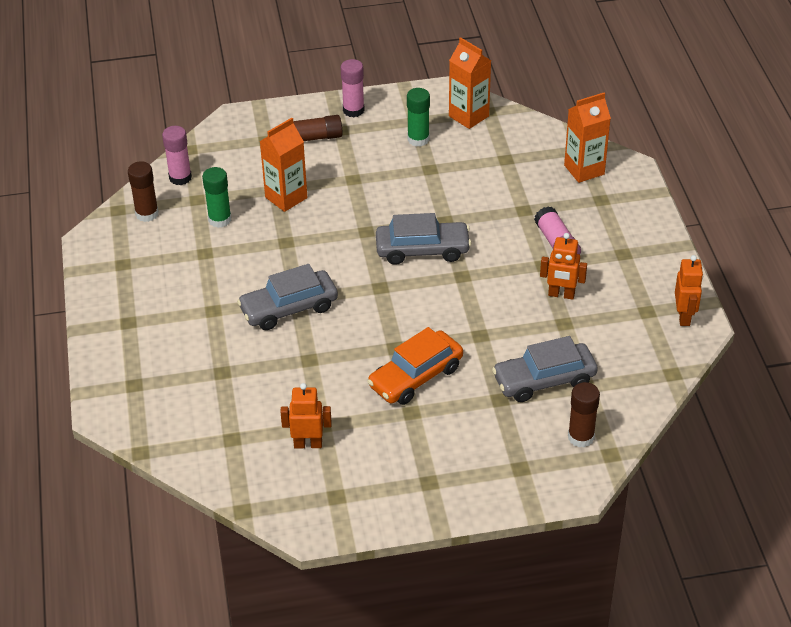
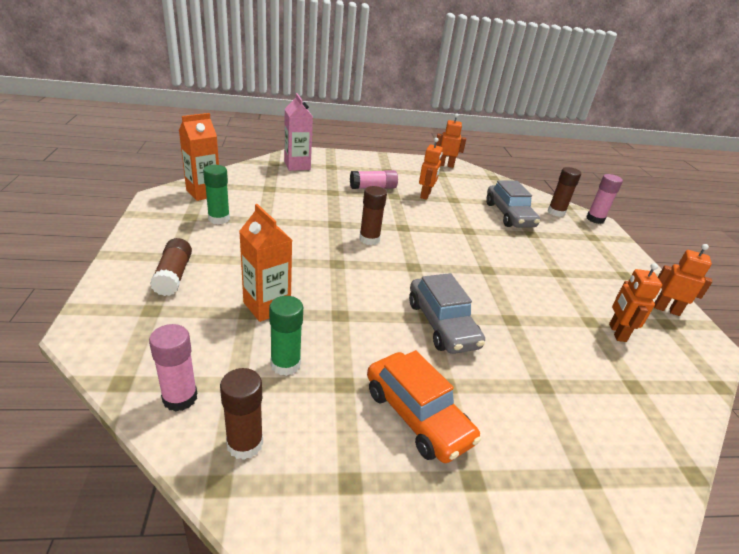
camera: 90 degrees left, 10 degrees down
(353, 110) = (146, 245): pink glue stick -> pink glue stick (595, 219)
(363, 504) = (666, 309): none -> orange robot
(415, 377) = (519, 264): orange car -> orange car (417, 416)
(422, 250) = (369, 239): grey car -> brown glue stick
(584, 170) = (297, 165): orange carton -> pink carton

